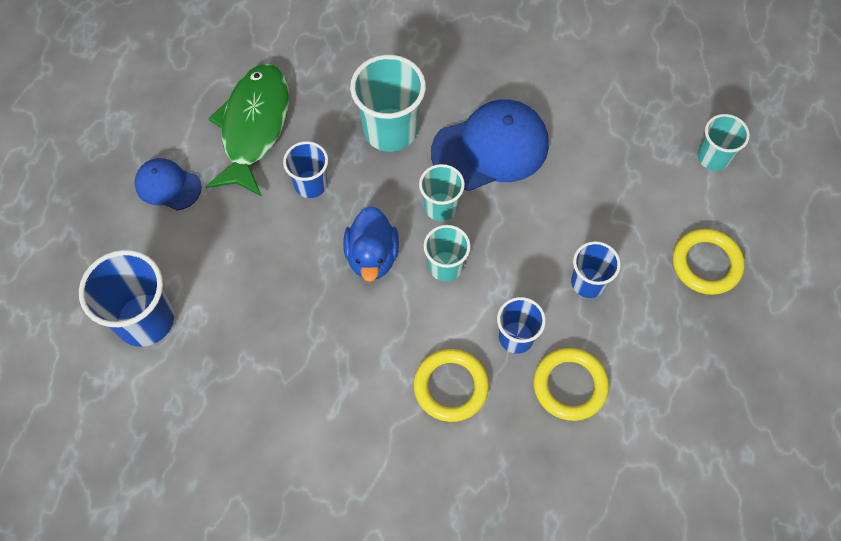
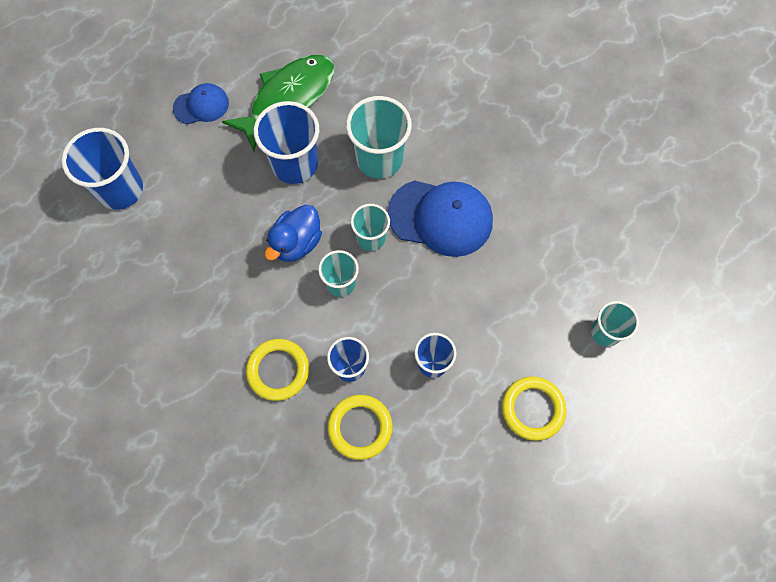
camera: 35 degrees right, 5 degrees up
(168, 185) = (201, 105): blue cap -> blue cap turned 105 degrees clockwise
(311, 184) = (295, 164): blue cup -> blue cup, size x1.67

